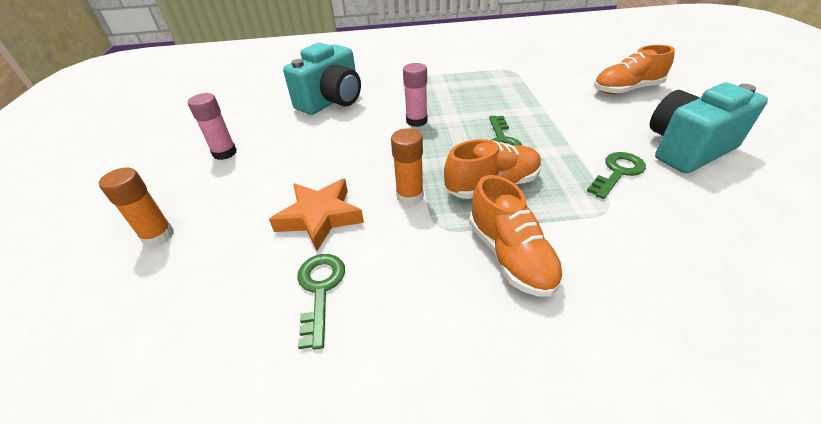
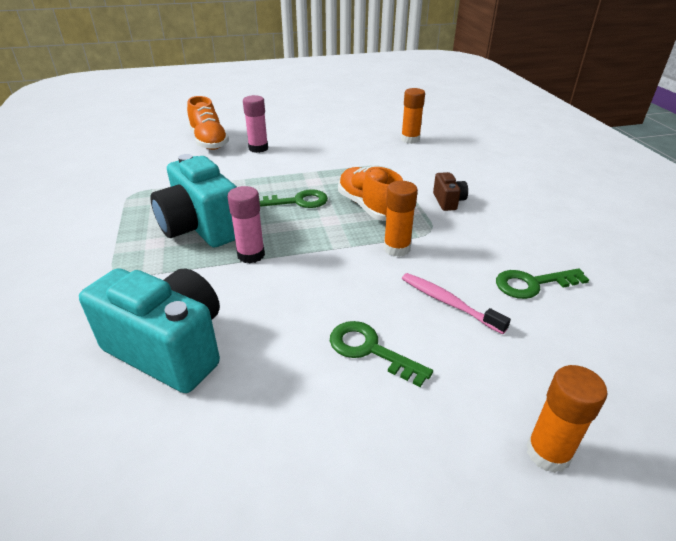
camera: 100 degrees left, 5 degrees down
(225, 153) = (338, 456): pink glue stick -> pink glue stick (258, 148)
(320, 217) = (448, 302): orange star -> pink toothbrush
(510, 255) = (448, 201): orange shoe -> brown camera
(618, 172) = (341, 158): green key -> green key (370, 350)
(687, 149) = (308, 134): turquoise camera -> turquoise camera (201, 228)
(729, 249) = (410, 139): none -> orange glue stick

